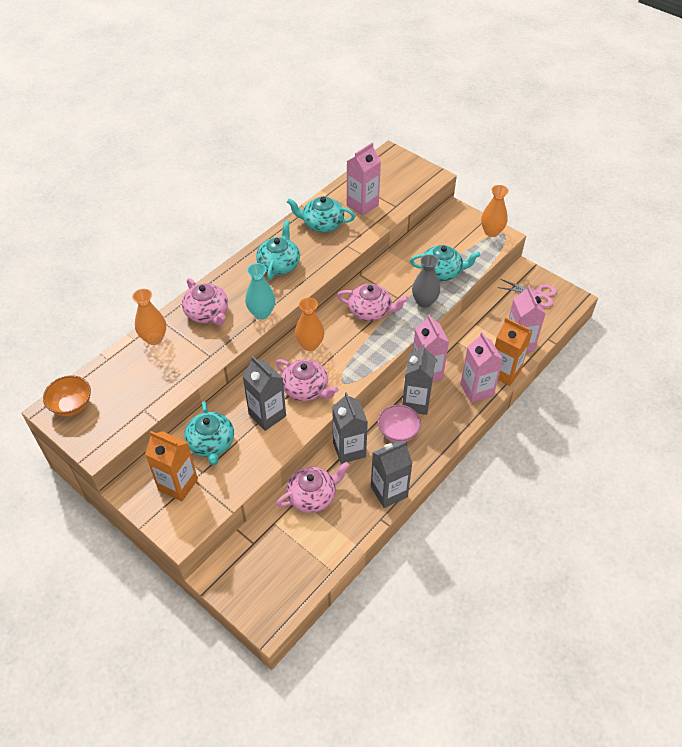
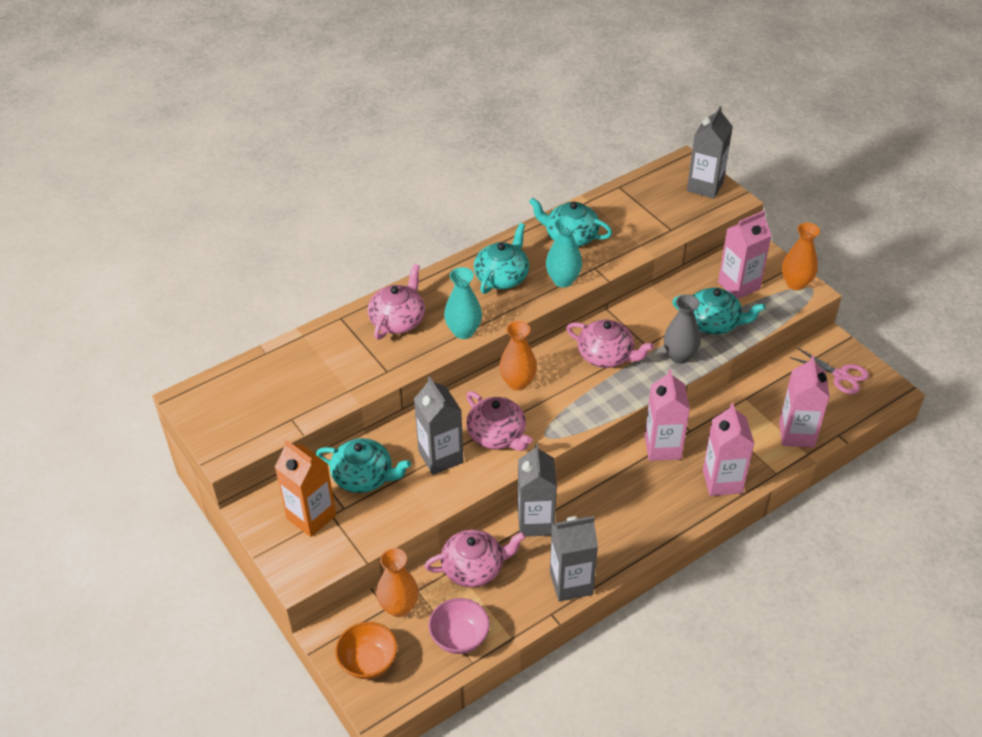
camera: 15 degrees right, 5 degrees down
(72, 405) = (211, 398): orange bowl -> orange bowl (368, 662)
(154, 338) = (326, 338): orange vase -> orange vase (399, 607)
(207, 313) = (398, 320): pink teapot -> pink teapot turned 135 degrees counterclockwise
(211, 443) = (364, 477): turquoise teapot -> turquoise teapot turned 75 degrees counterclockwise
(326, 259) = (563, 280): none -> turquoise vase
(362, 205) = (628, 221): pink carton -> pink carton (739, 285)
(398, 432) = (604, 513): pink bowl -> pink bowl (459, 637)
(416, 402) = (637, 481): grey carton -> grey carton (705, 186)
(504, 372) = (766, 466): orange carton -> none

